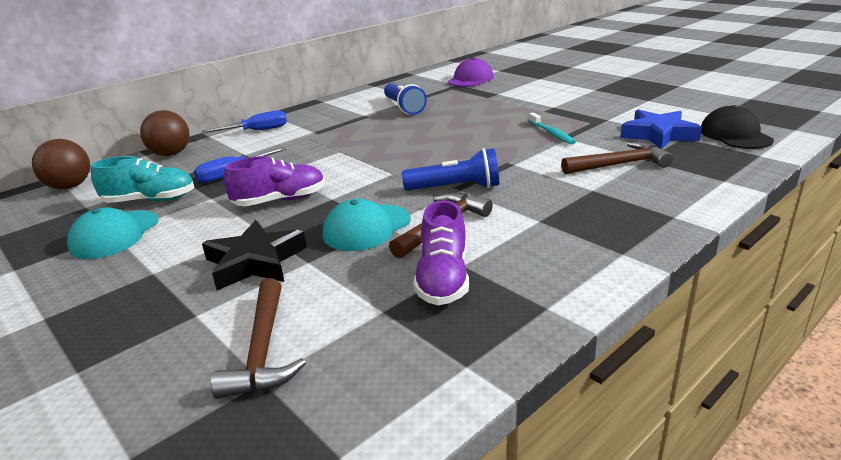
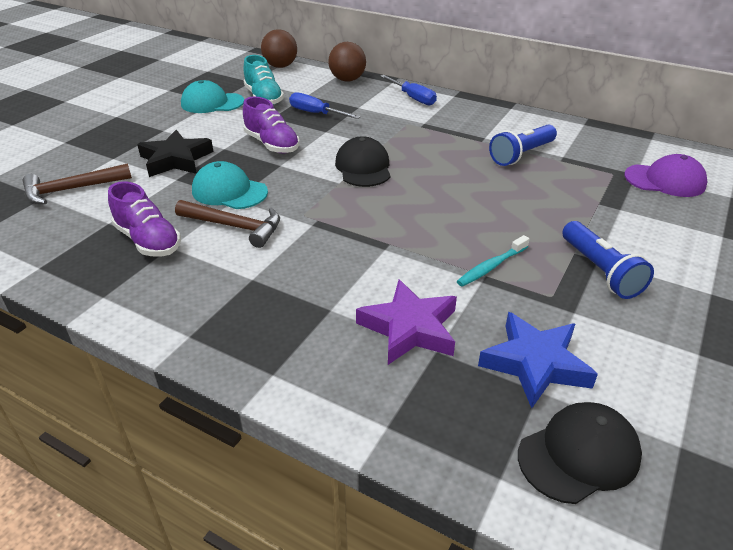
camera: 70 degrees right, 10 degrees up
(373, 161) = (363, 167): none -> black cap
(443, 279) = (148, 241): purple shoe -> purple shoe turned 120 degrees counterclockwise
(455, 188) = (314, 221): blue flashlight -> blue flashlight (600, 271)
(620, 164) = (410, 328): brown hammer -> purple star

